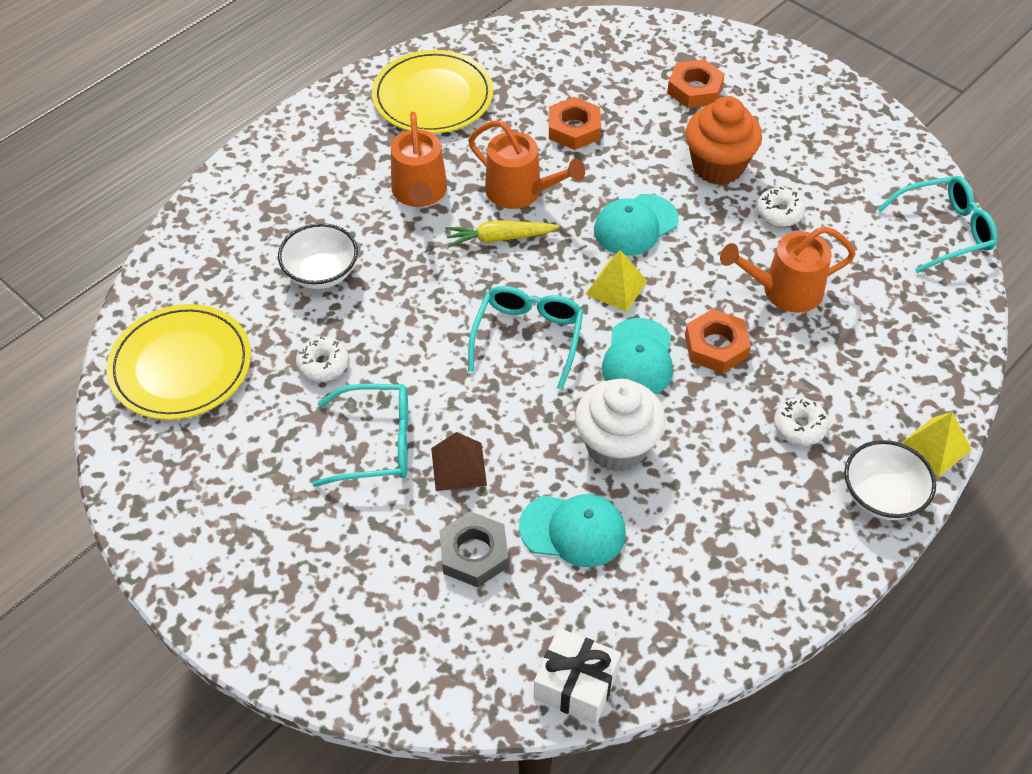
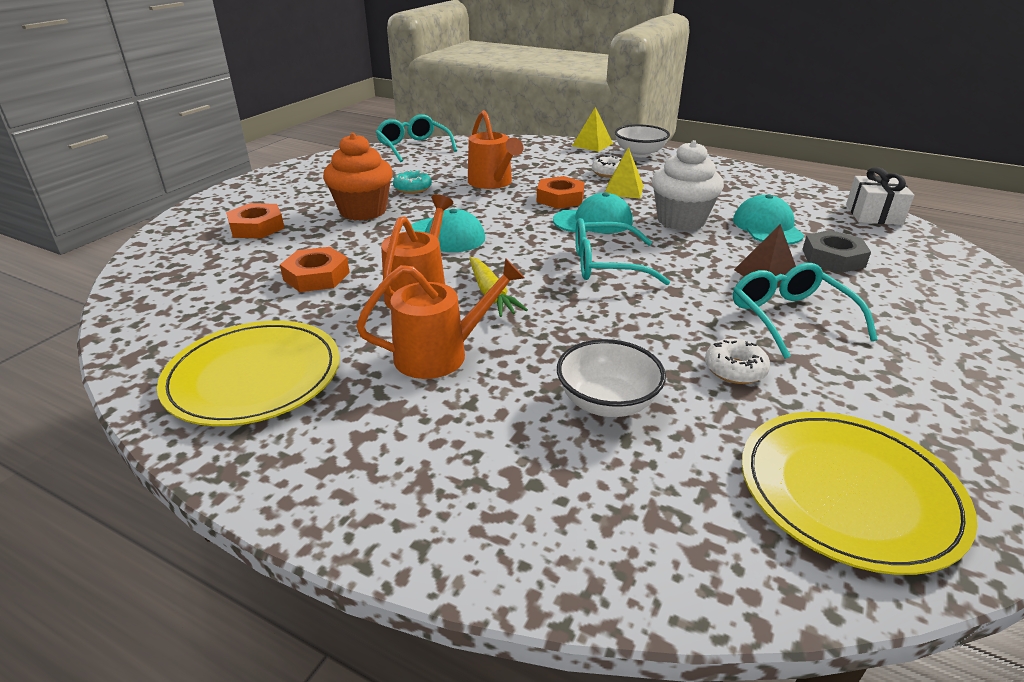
camera: 105 degrees left, 20 degrees down
(616, 287) = (524, 236): yellow pyramid -> yellow pyramid (624, 190)
(779, 213) = (412, 188): white donut -> turquoise donut

